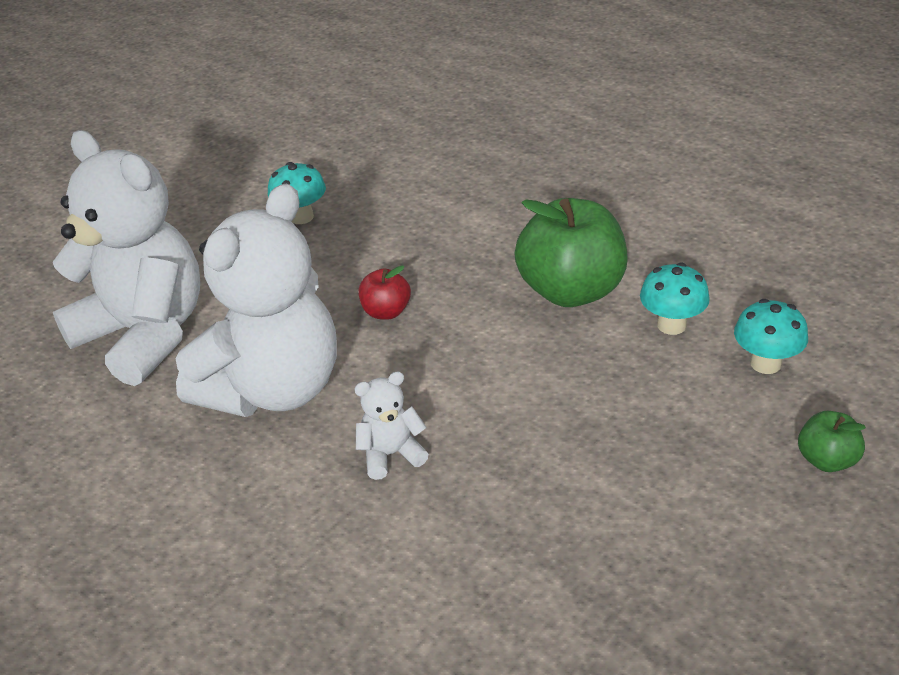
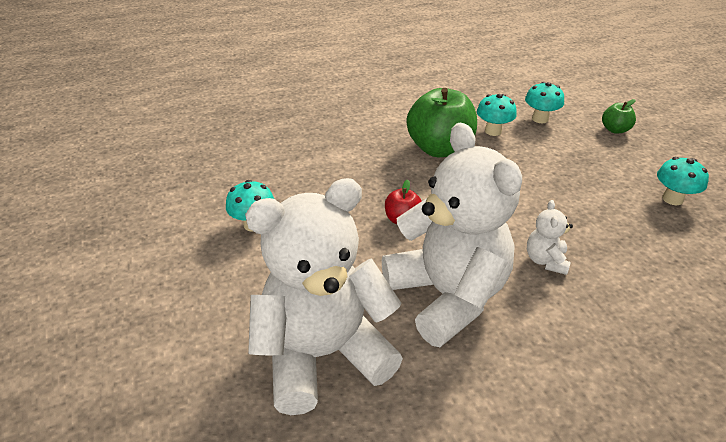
camera: 65 degrees left, 0 degrees up
(656, 569) = (672, 199): none -> turquoise mushroom

